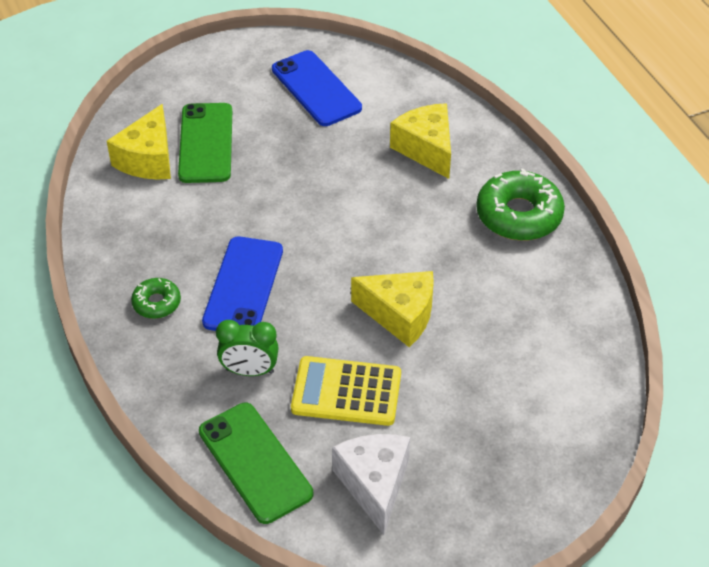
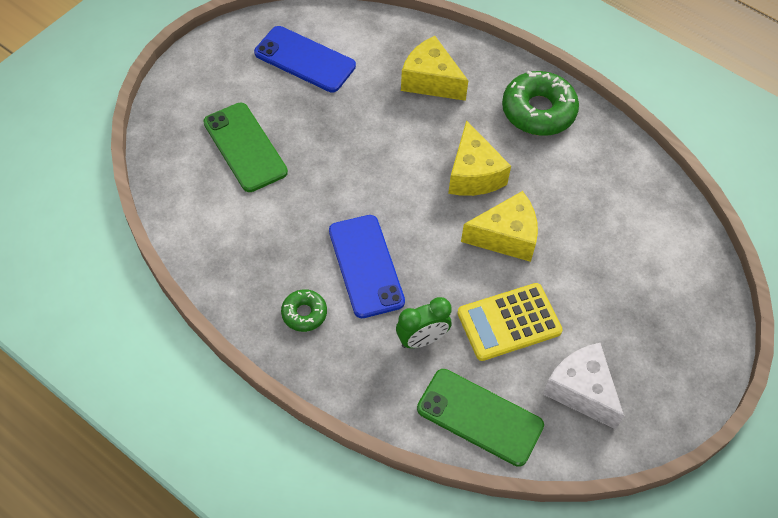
camera: 30 degrees left, 10 degrees up
(148, 159) = (204, 182): yellow cheese -> yellow cheese (473, 174)

